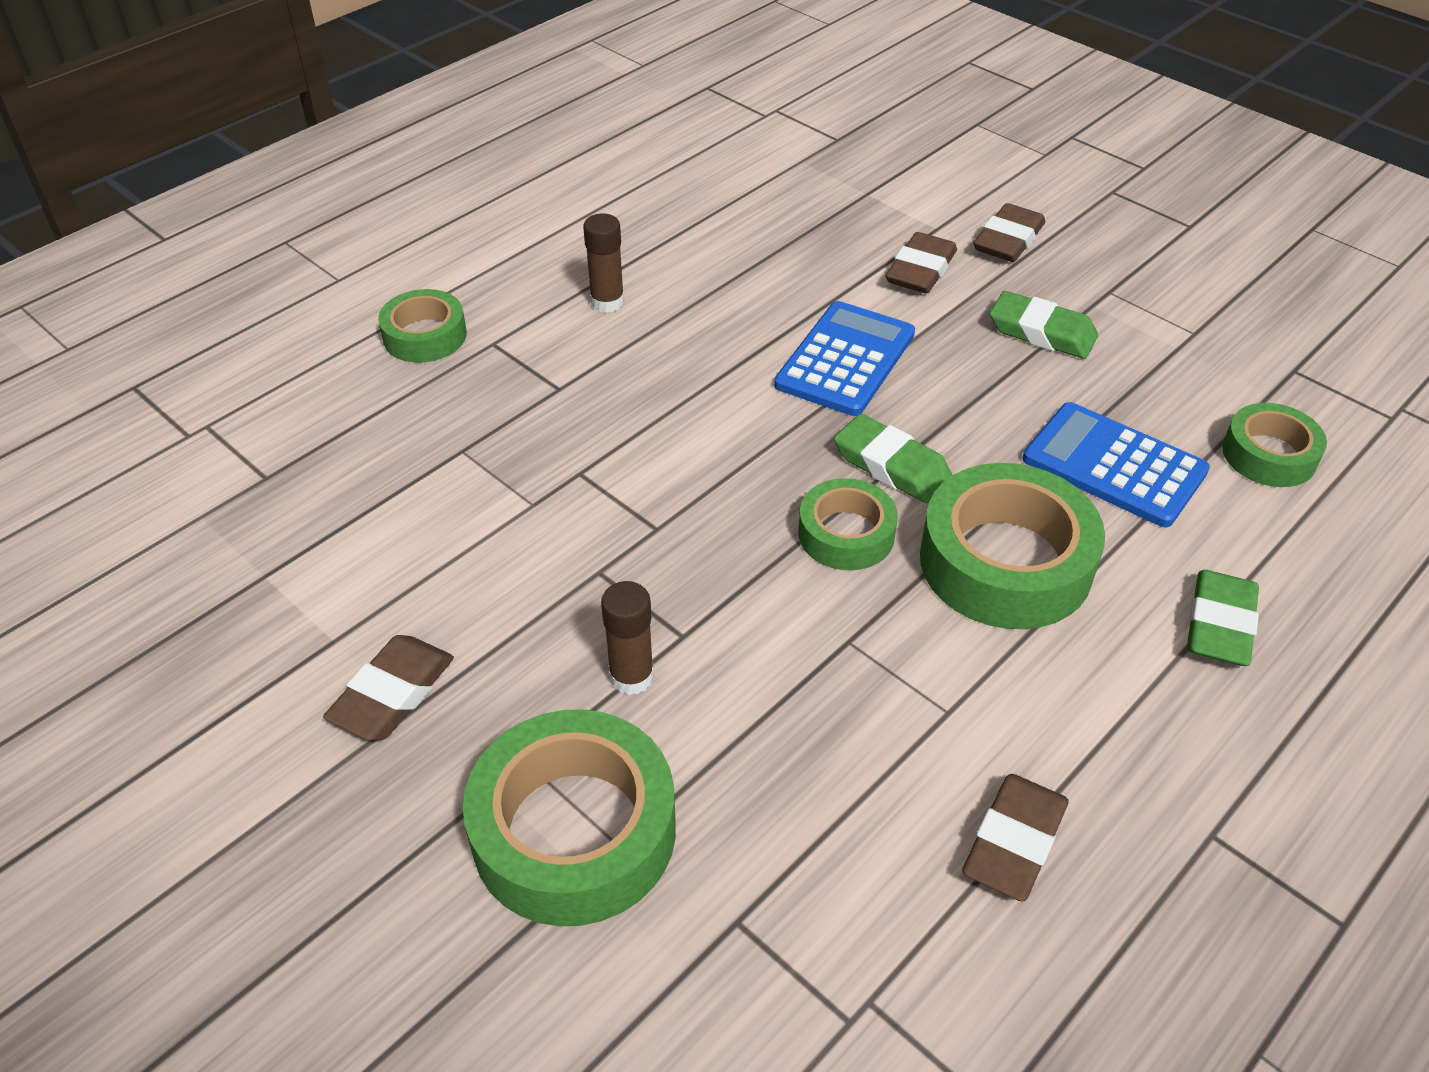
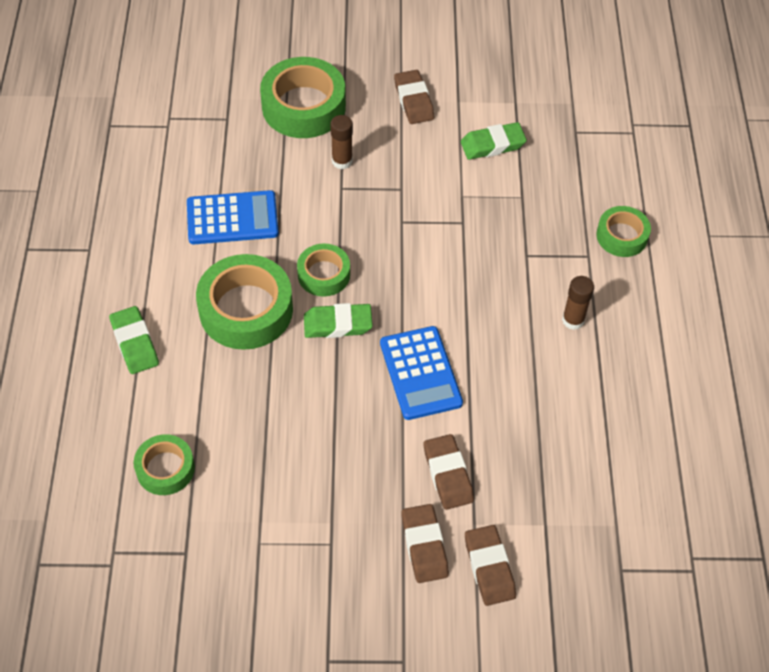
camera: 135 degrees right, 10 degrees up
(1014, 842) = (157, 199): brown eraser -> brown eraser (489, 567)
(1042, 332) = (341, 474): green eraser -> green eraser (492, 145)
(1114, 465) = (237, 402): blue calculator -> blue calculator (232, 218)

